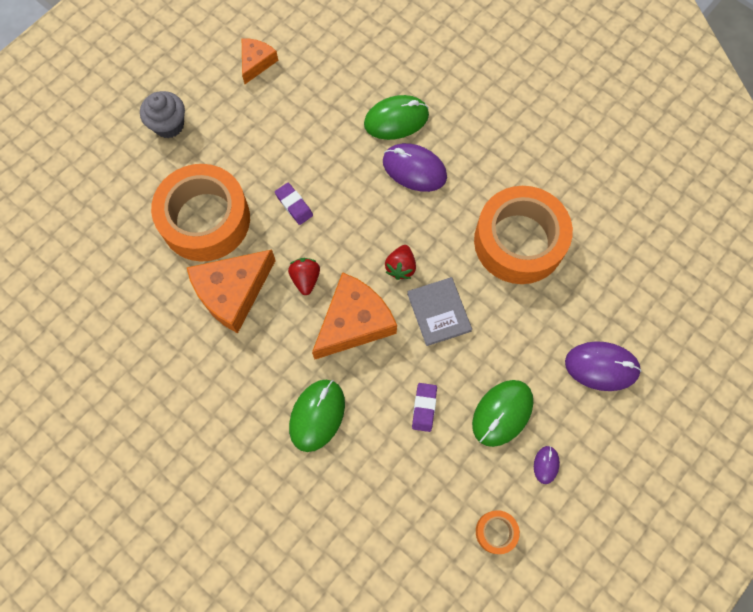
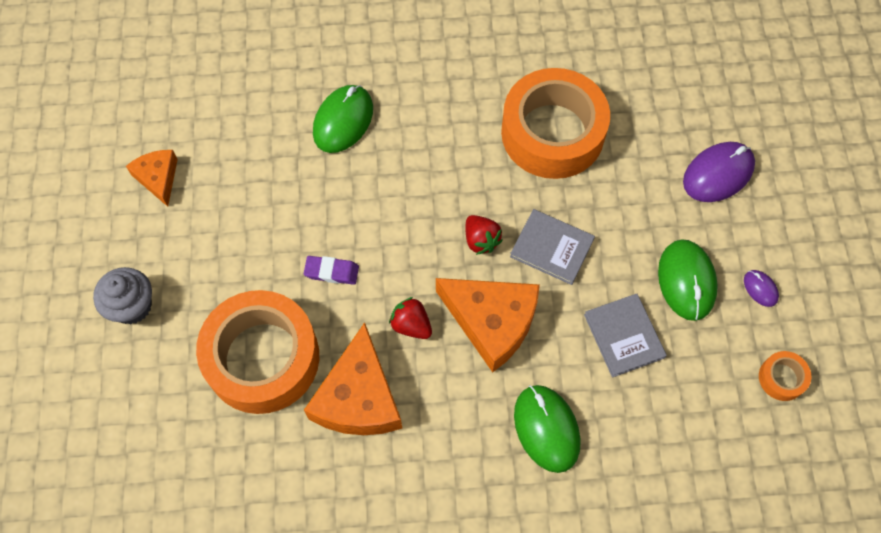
camera: 45 degrees left, 5 degrees down
(354, 322) = (492, 322): orange cheese -> orange cheese turned 120 degrees clockwise
(414, 169) = (404, 149): purple mouse -> none
(424, 408) = (624, 336): purple eraser -> grey book

